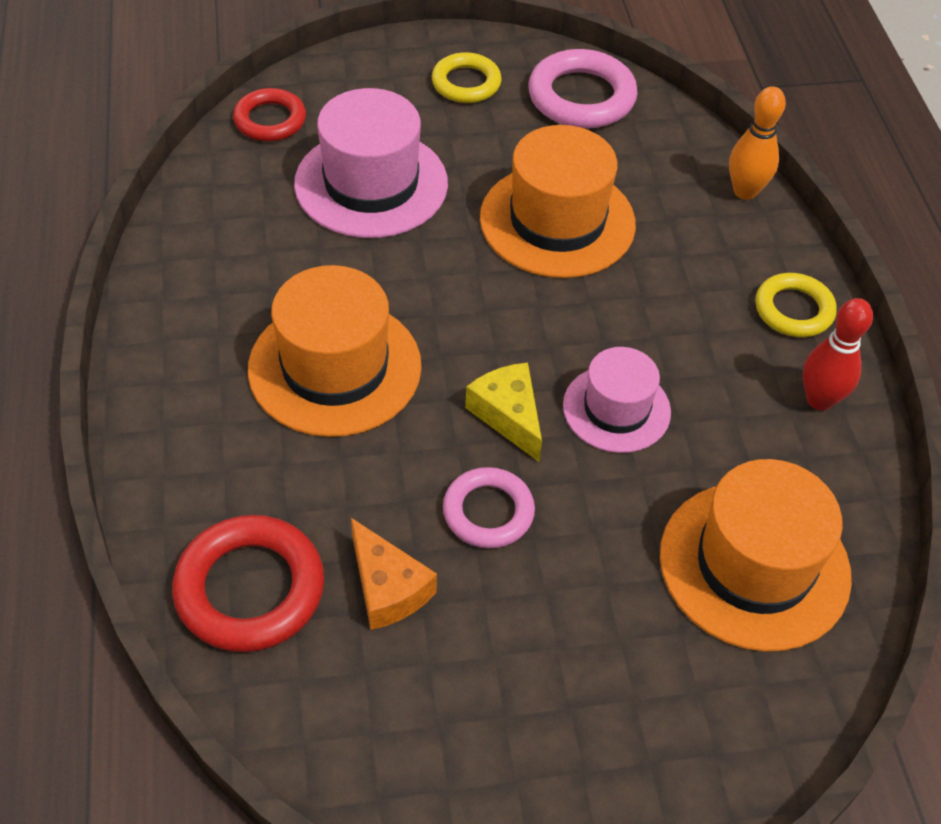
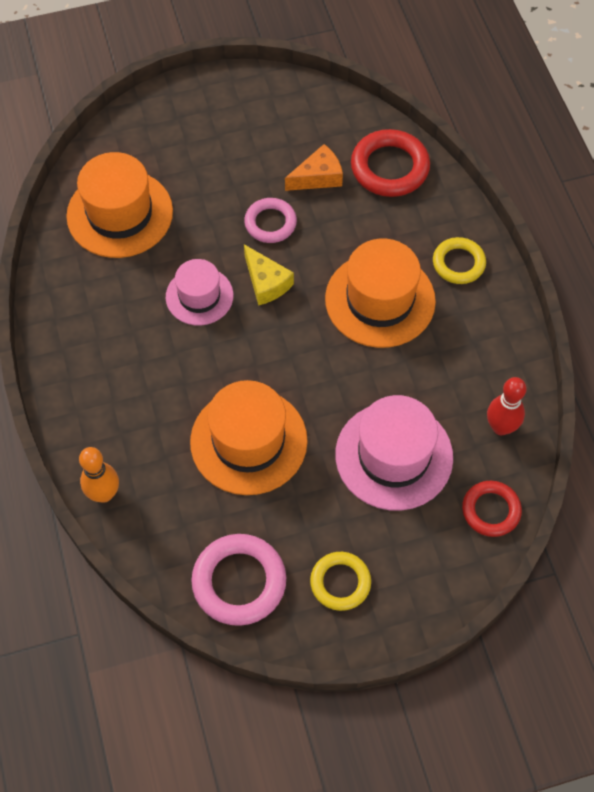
camera: 175 degrees right, 10 degrees up
(387, 588) = (318, 177): orange cheese -> orange cheese turned 105 degrees clockwise
(793, 310) = (78, 387): yellow ring -> yellow ring (458, 263)
(819, 400) = (69, 320): red bowling pin -> red bowling pin (501, 427)

